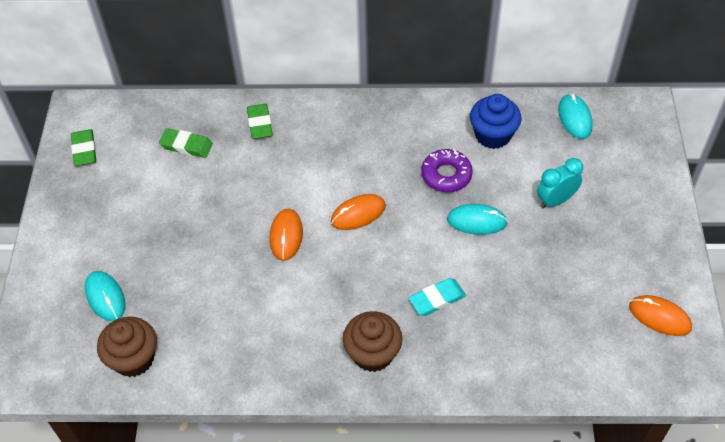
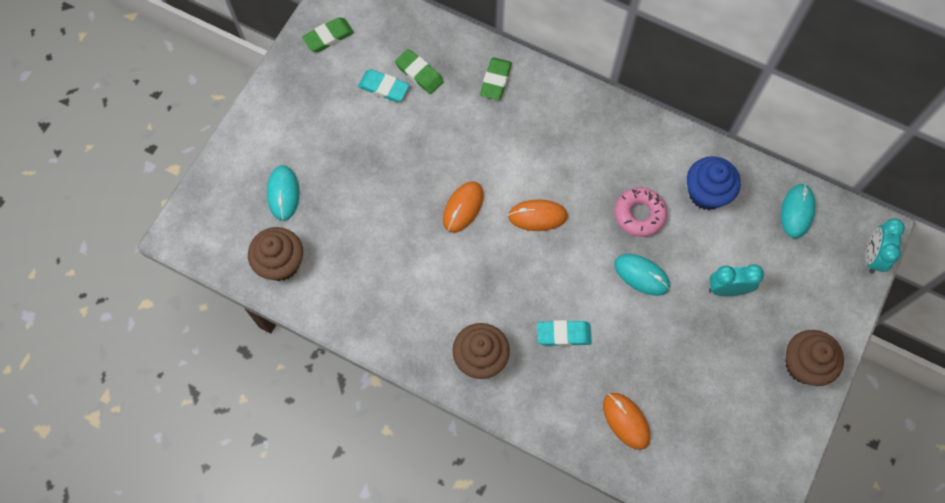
camera: 25 degrees right, 15 degrees up
(84, 150) = (329, 37): green eraser -> green eraser turned 45 degrees clockwise
(159, 170) = (384, 87): none -> turquoise eraser
(446, 175) = (639, 214): purple donut -> pink donut
(654, 230) = (804, 365): none -> brown cupcake
(655, 125) = (873, 256): none -> turquoise clock
(659, 317) = (756, 451): orange mouse -> orange mouse (626, 421)

